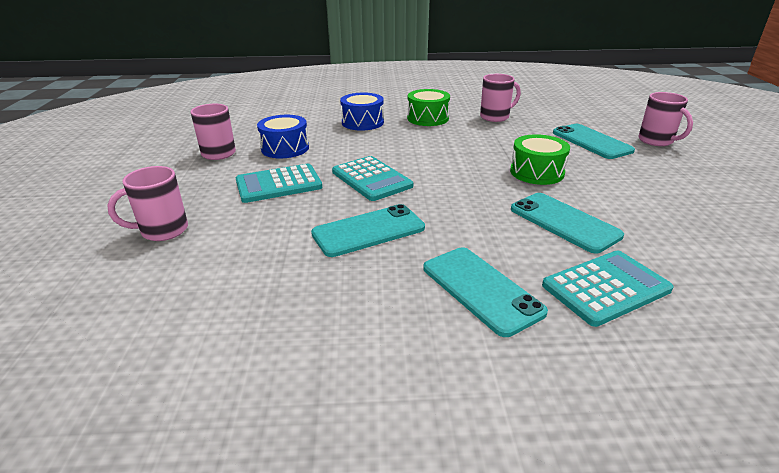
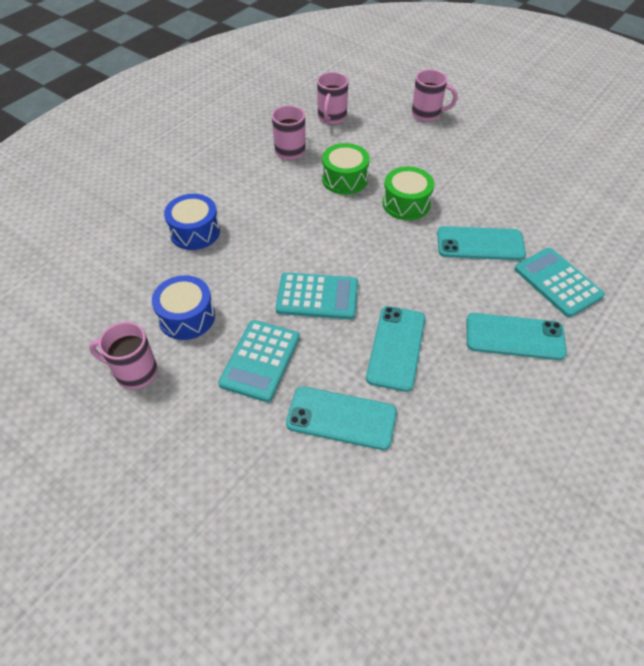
camera: 50 degrees left, 20 degrees up
(162, 231) = (264, 482): pink mug -> pink mug (331, 118)
(428, 118) = (241, 188): green drum -> green drum (344, 179)
(591, 142) = (393, 141): turquoise phone -> turquoise phone (341, 418)
(606, 288) = (557, 282): turquoise calculator -> turquoise calculator turned 45 degrees counterclockwise

